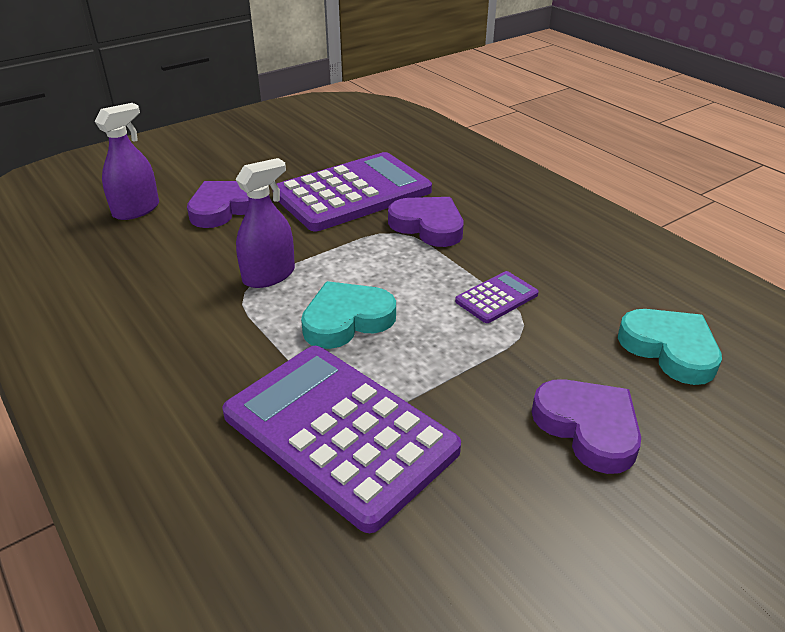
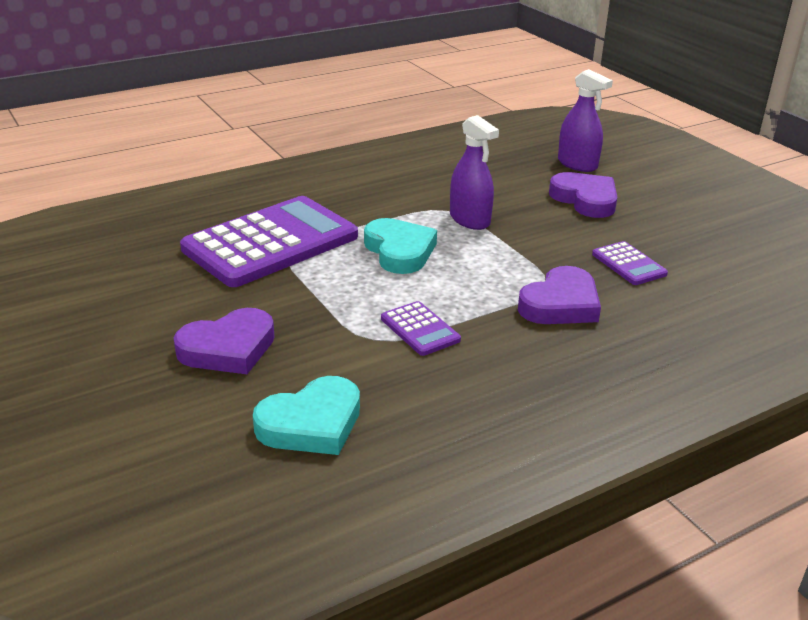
camera: 95 degrees right, 5 degrees down
(353, 193) = (628, 264): purple calculator -> purple calculator, size x0.43

